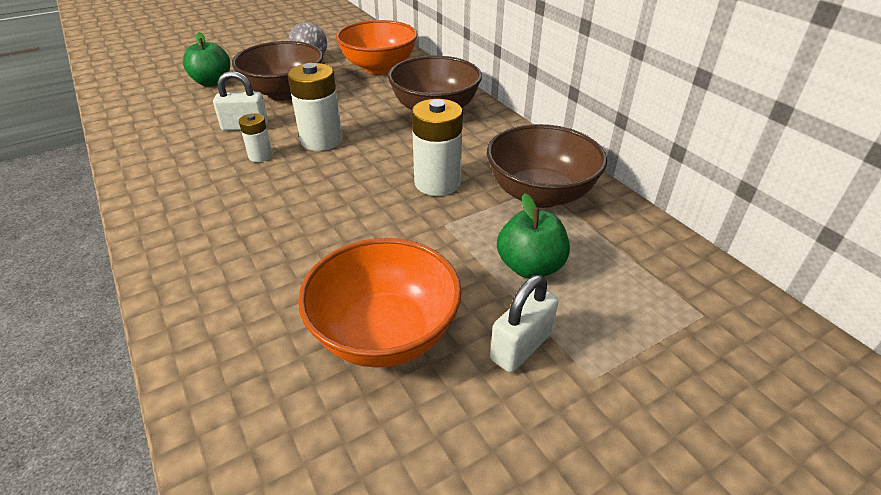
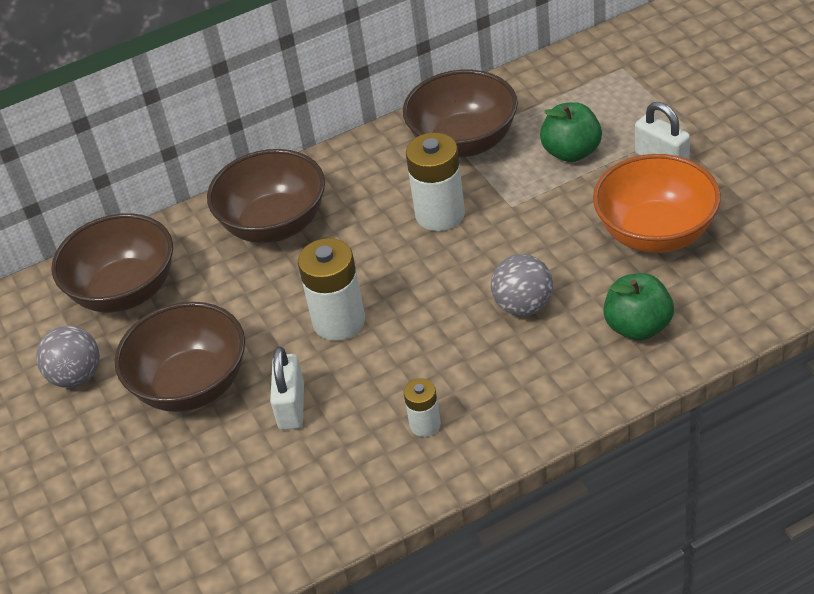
camera: 80 degrees left, 5 degrees up
(212, 82) = (133, 485): green apple -> green apple (638, 327)
(260, 156) = (371, 373): white battery -> white battery (425, 425)
(303, 231) = (523, 306): none -> grey ball
(379, 67) = (125, 291): orange bowl -> brown bowl

